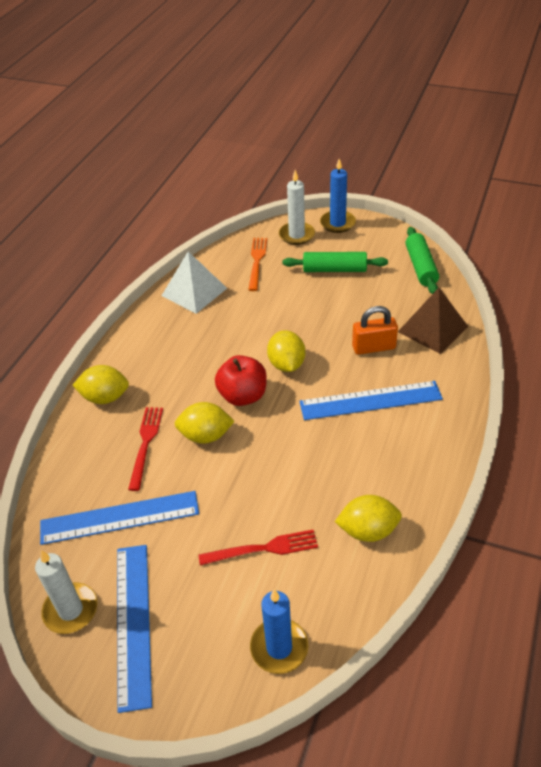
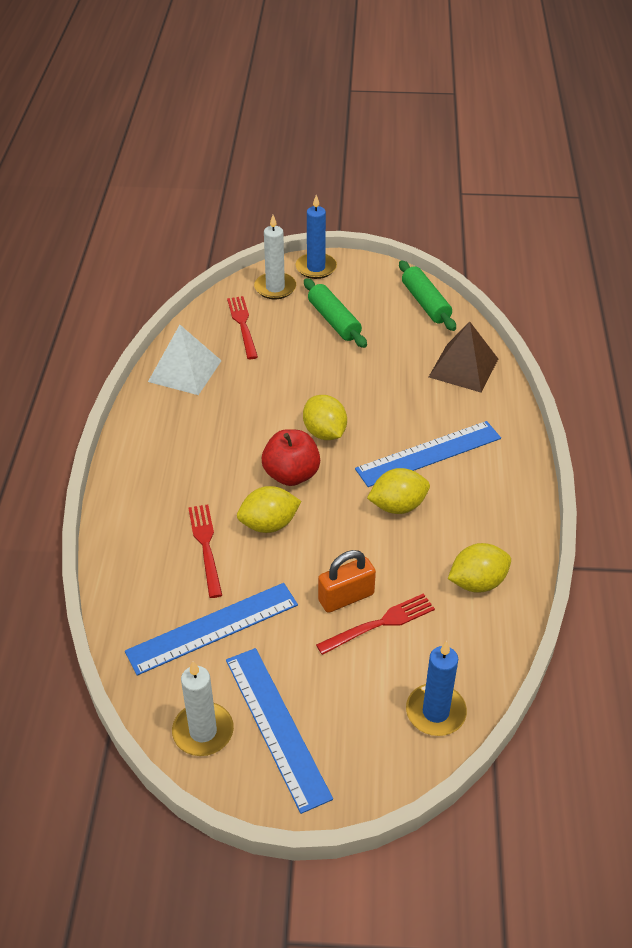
camera: 20 degrees left, 0 degrees up
(105, 397) = (135, 506): yellow lemon -> yellow lemon (398, 506)
(257, 261) = (242, 324): orange fork -> red fork
(334, 269) = (334, 320): green rolling pin -> green rolling pin turned 75 degrees clockwise
(373, 347) = (410, 398): orange padlock -> orange padlock (346, 597)

